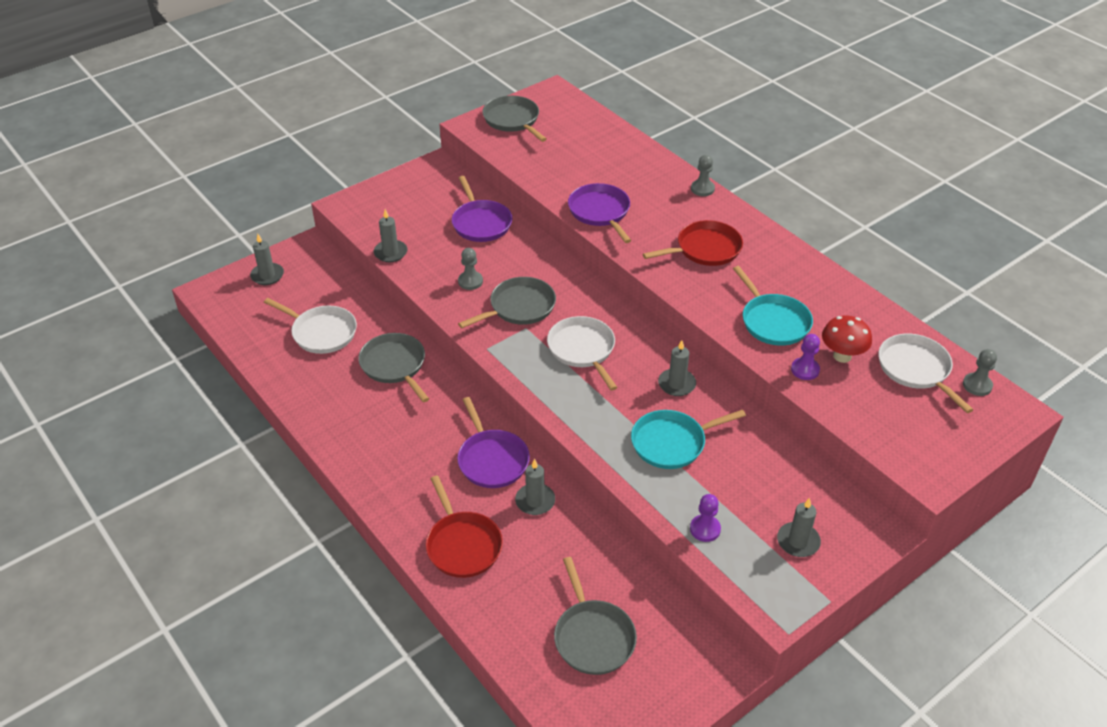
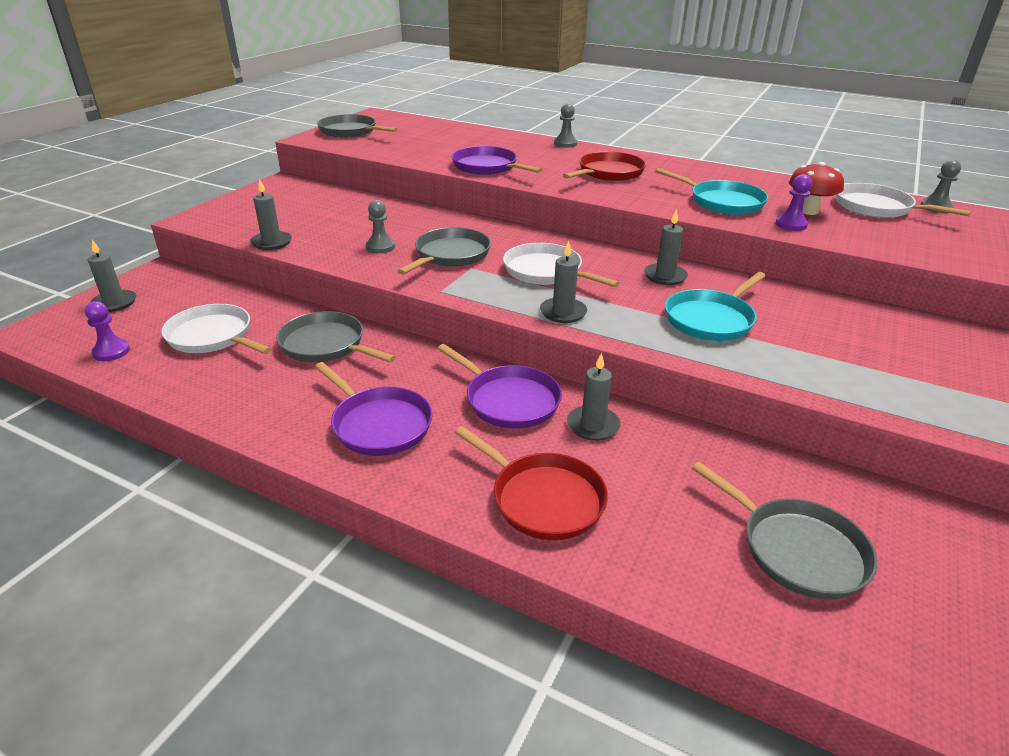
camera: 25 degrees left, 10 degrees down
(321, 332) = (213, 336): white pan -> white pan turned 150 degrees counterclockwise
(481, 223) = (359, 208): purple pan -> purple pan (379, 424)
(705, 529) = (828, 381): purple pawn -> purple pawn (111, 352)
(798, 541) = (926, 365): grey candle -> grey candle (563, 312)

